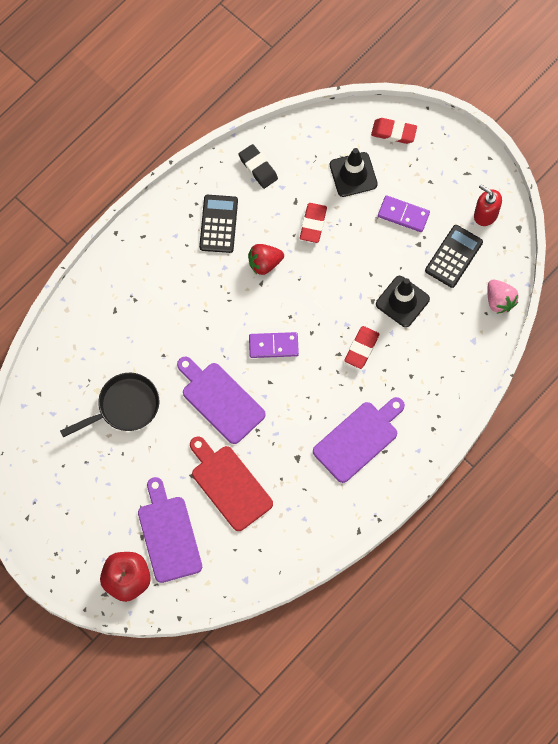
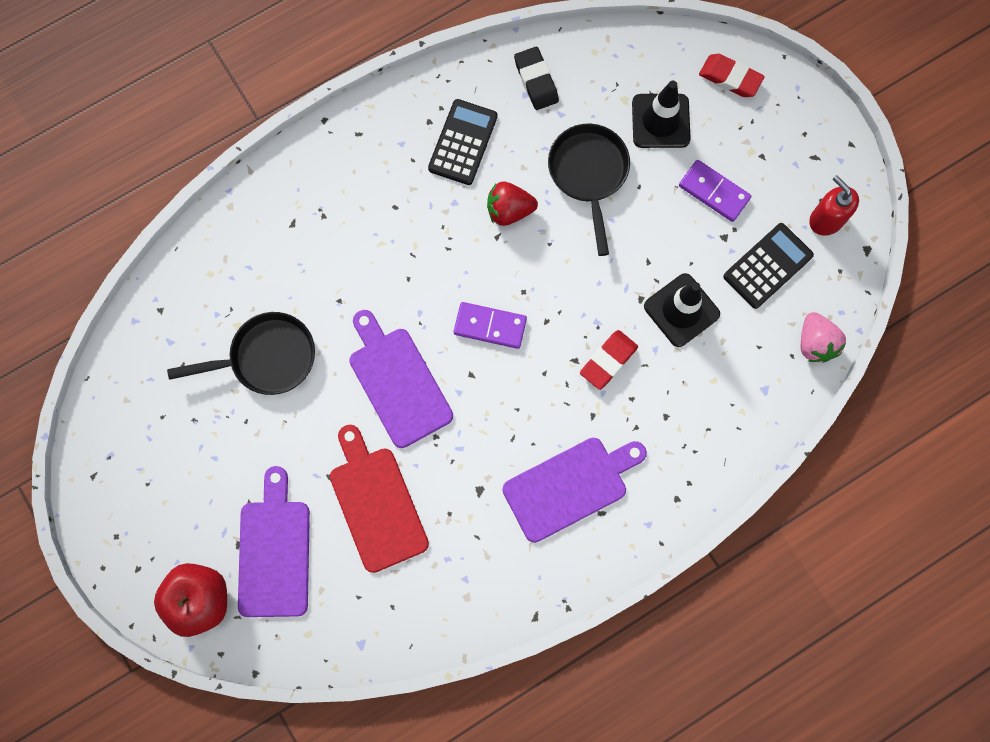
camera: 15 degrees right, 5 degrees up
(313, 224) = (589, 174): red eraser -> black pan

